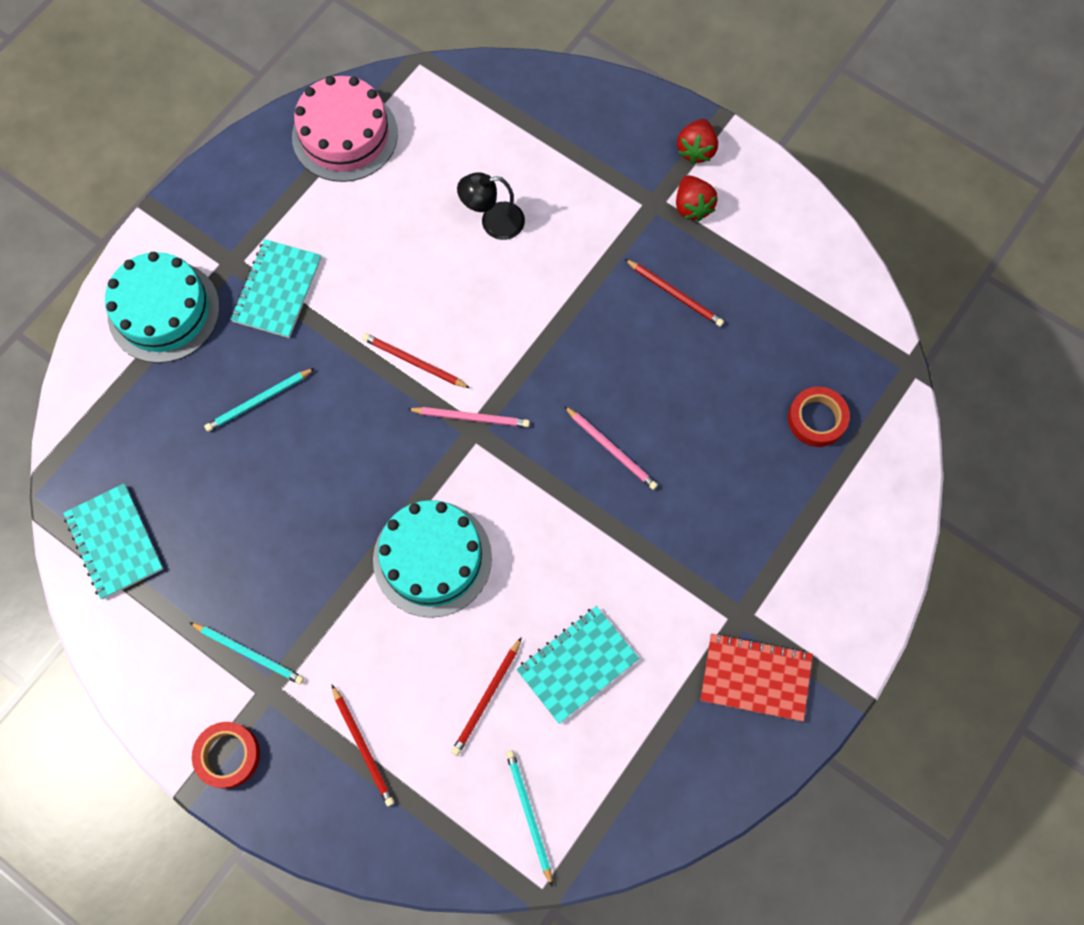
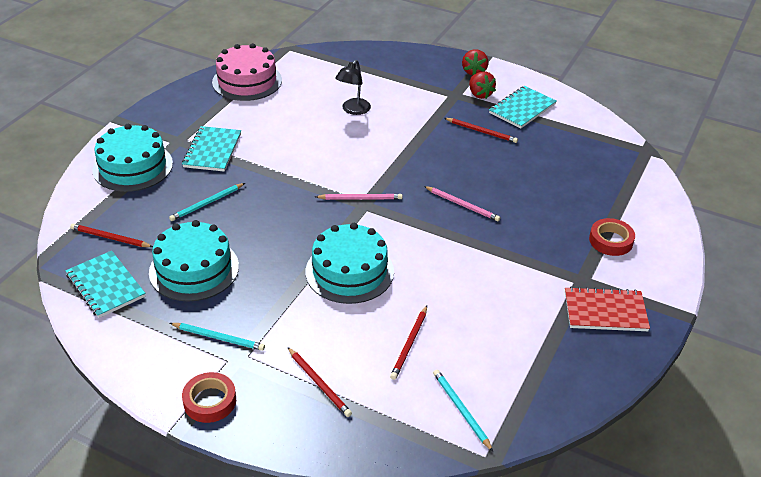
camera: 10 degrees left, 30 degrees down
(229, 527) = (194, 269): none -> turquoise cake
(414, 362) = (314, 176): red pencil -> red pencil (110, 238)
(493, 222) = (353, 110): black lamp -> black lamp turned 45 degrees counterclockwise
(577, 664) = (472, 318): turquoise notebook -> turquoise notebook (522, 109)
(816, 419) = (595, 179): red tape -> red tape (611, 241)

